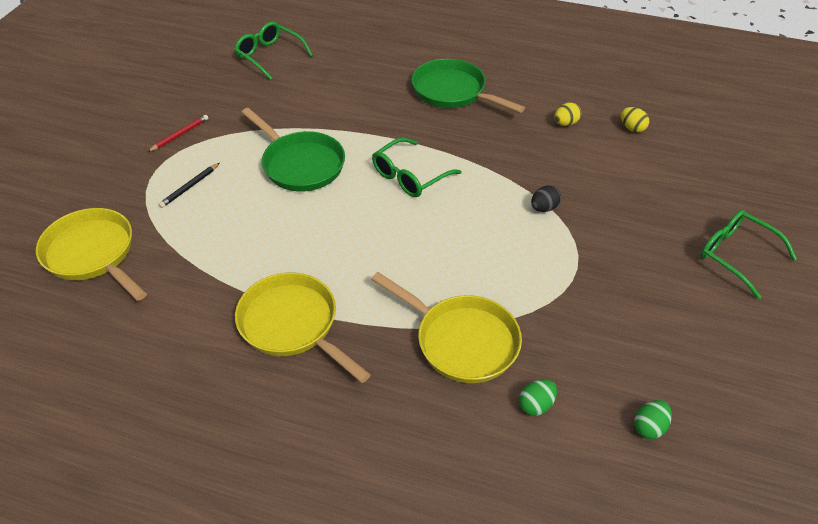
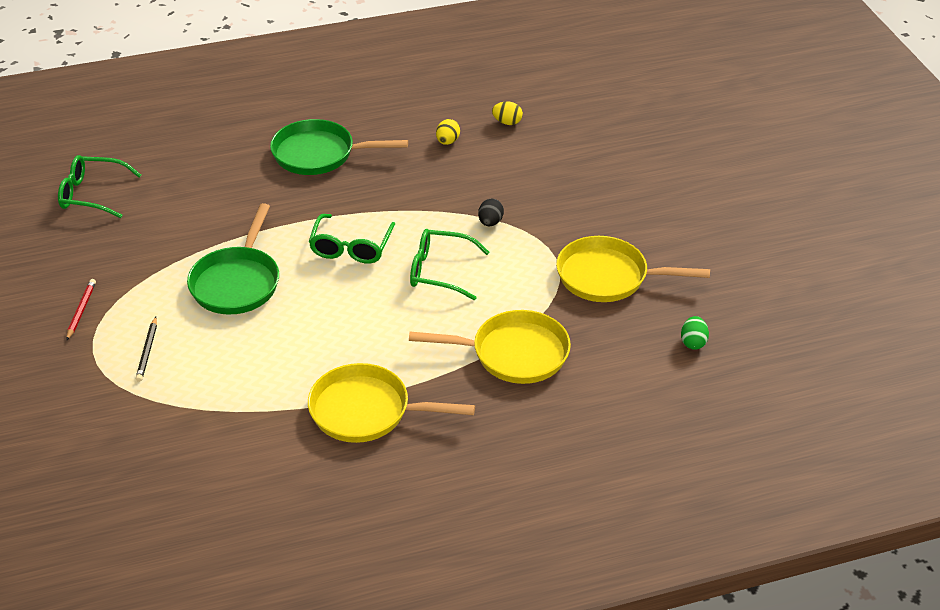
camera: 35 degrees left, 5 degrees down
(93, 254) = (116, 451): yellow pan -> yellow pan (608, 277)
(300, 164) = (237, 282): green pan -> green pan turned 90 degrees clockwise
(536, 405) = (606, 369): green egg -> none
(736, 255) = (664, 192): green glasses -> green glasses (440, 271)

